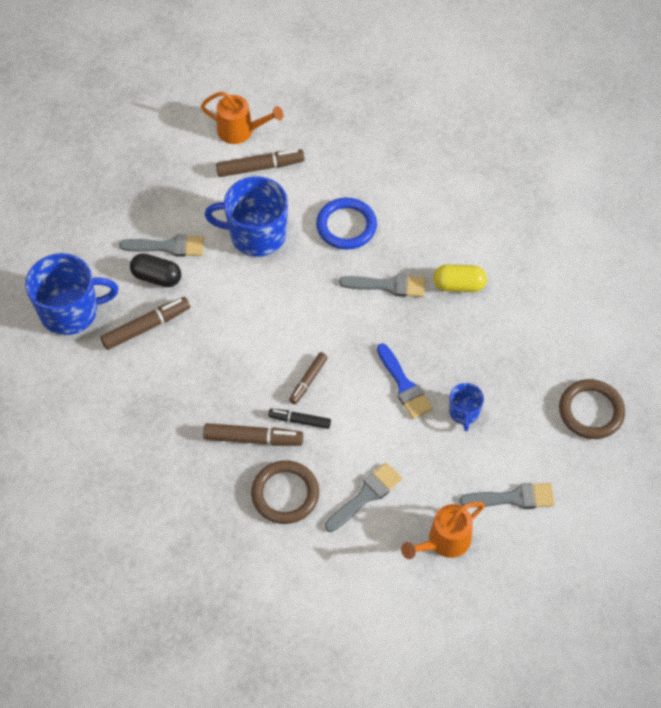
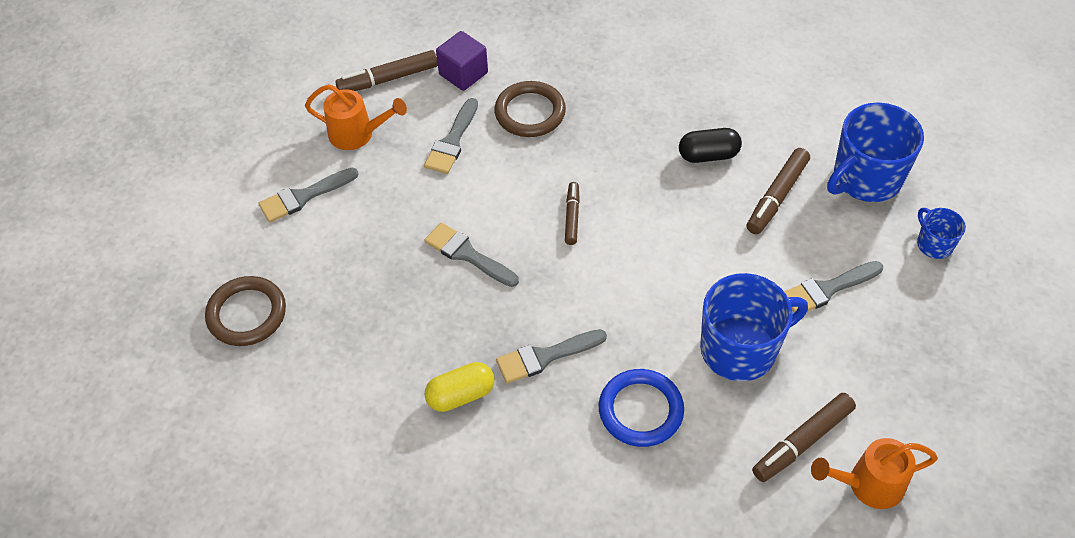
camera: 155 degrees right, 5 degrees down
(157, 277) = (810, 250): black capsule -> black capsule (708, 155)
(253, 438) = (591, 143): brown marker -> brown marker (388, 79)
(299, 421) = (556, 177): black marker -> none
(320, 566) = (463, 73): none -> purple cube
(404, 385) = (467, 254): blue brush -> grey brush
(443, 542) = (358, 134): orange watering can -> orange watering can turned 75 degrees clockwise
(464, 412) = (389, 254): blue mug -> blue mug (934, 244)

